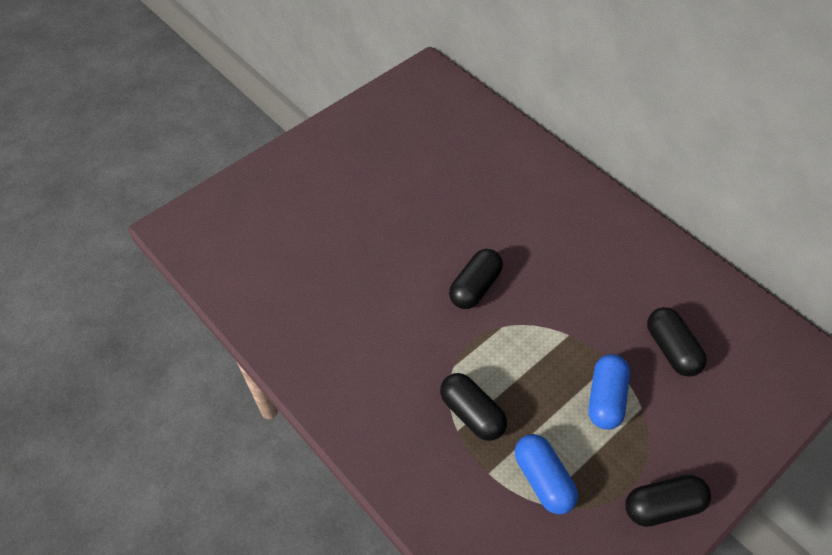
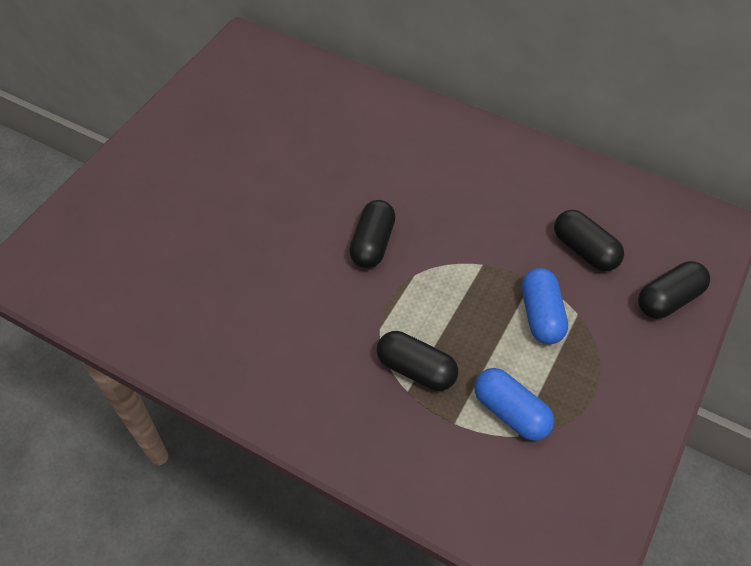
camera: 20 degrees left, 0 degrees up
(663, 506) = (632, 400): black capsule -> black capsule (668, 299)

